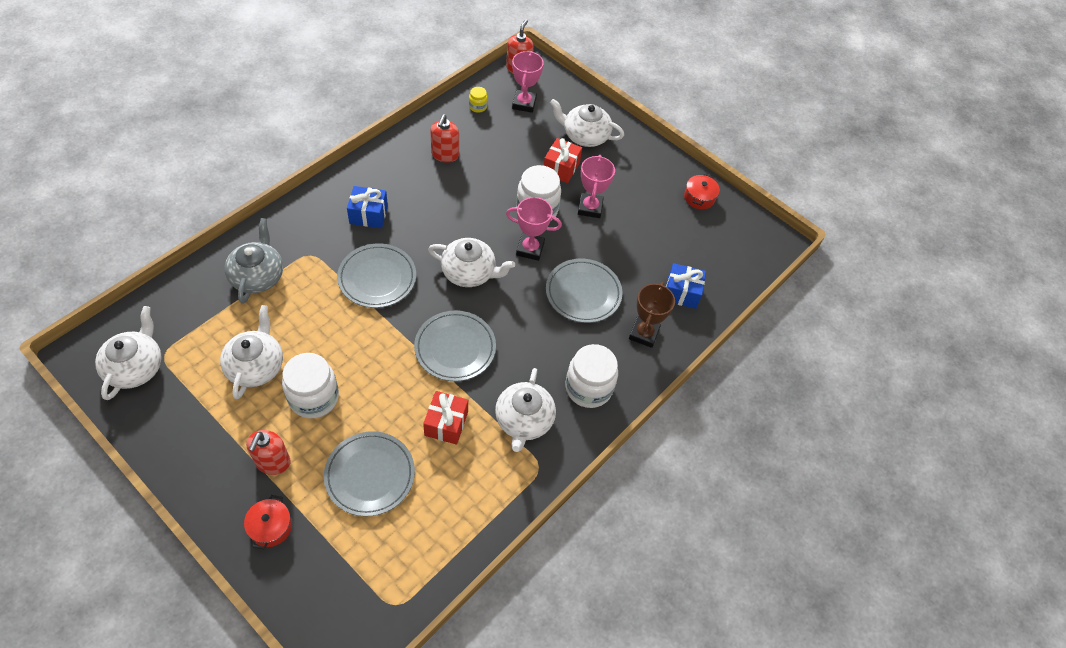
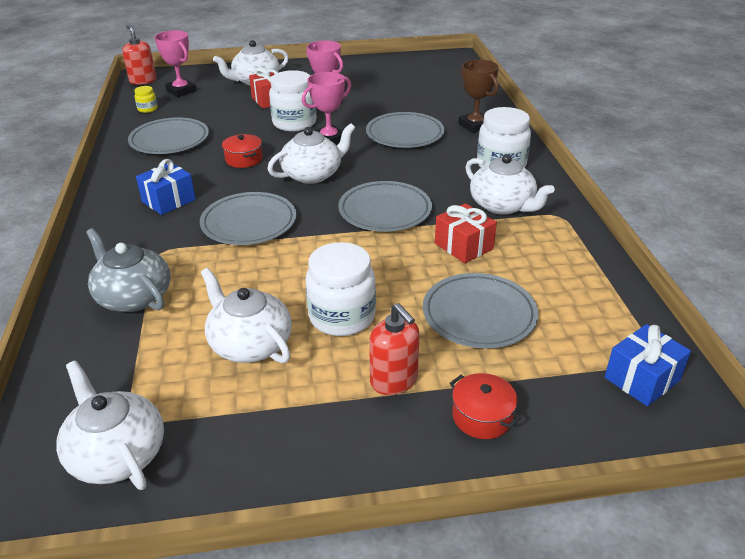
camera: 45 degrees left, 20 degrees down
(445, 155) = (169, 140): red soap dispenser -> grey plate
(681, 293) = (455, 100): blue gift -> blue gift (642, 379)
(699, 197) = (379, 65): red pot -> red pot (244, 159)

